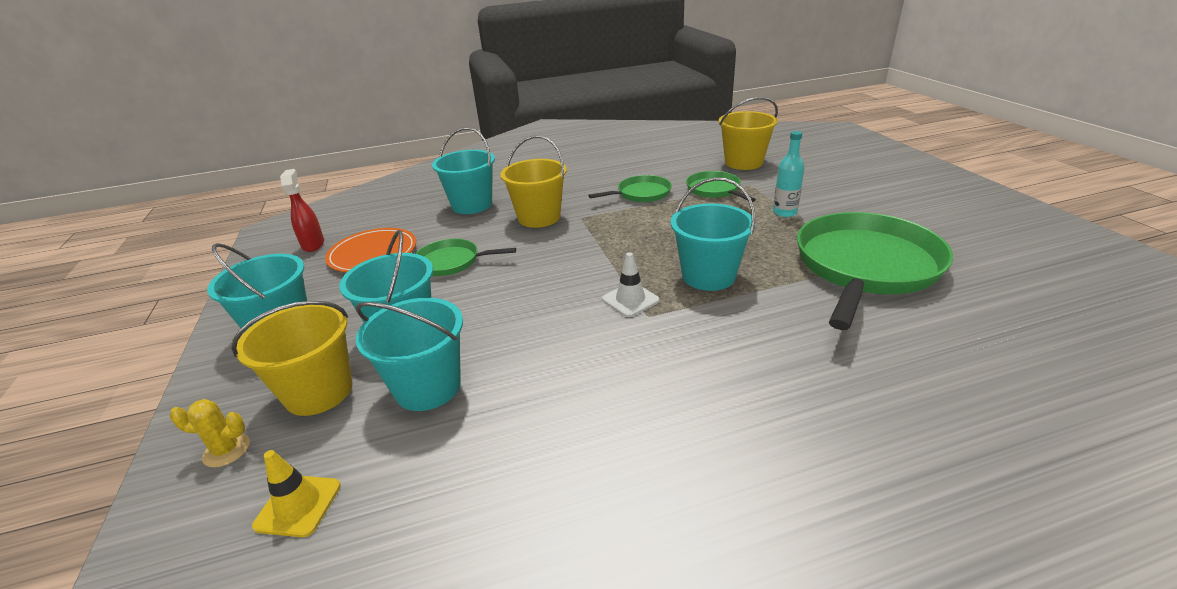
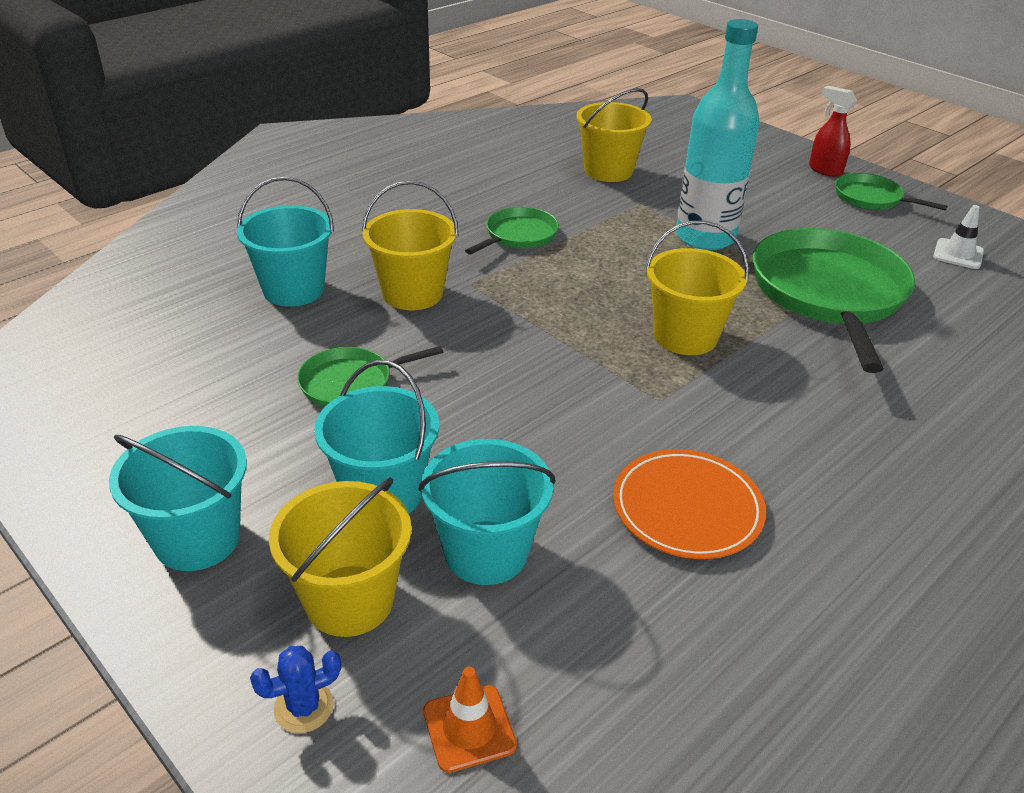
camera: 30 degrees left, 5 degrees up
(227, 450) = (304, 707): yellow cactus -> blue cactus
(298, 505) = (469, 728): yellow traffic cone -> orange traffic cone
(313, 244) = (94, 400): red spray bottle -> red spray bottle (825, 170)
(373, 254) = (215, 395): orange plate -> orange plate (687, 508)
(630, 300) = (625, 385): white traffic cone -> white traffic cone (958, 254)
(708, 276) = (685, 336): turquoise bucket -> yellow bucket
(714, 190) = (604, 217): green pan -> green pan (871, 198)
(784, 212) = (705, 237): turquoise bottle -> turquoise bottle, size x2.10

